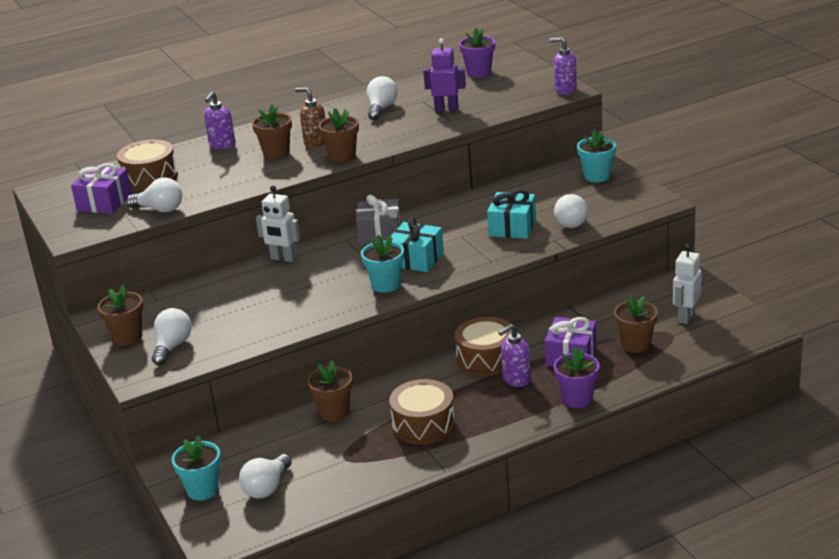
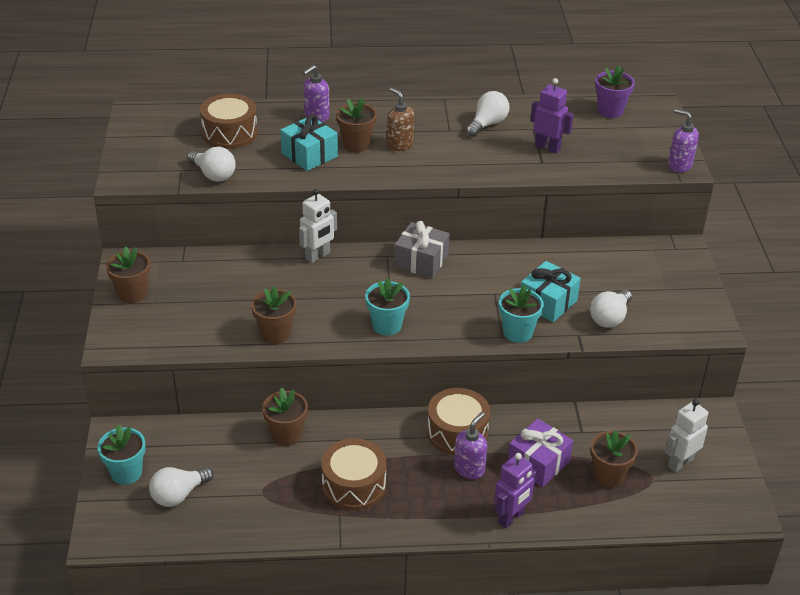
camera: 20 degrees right, 10 degrees up
(104, 202) = (174, 148): purple gift -> none
(172, 347) = (161, 321): white light bulb -> none
(283, 258) = (318, 256): white robot -> white robot turned 90 degrees counterclockwise
(342, 156) = (411, 172): brown flower pot -> brown flower pot (275, 334)
(416, 259) = (434, 305): turquoise gift -> turquoise gift (309, 155)
(516, 379) = (469, 469): purple soap dispenser -> purple soap dispenser turned 135 degrees clockwise
(577, 399) = (511, 517): purple flower pot -> purple robot
(597, 176) = (672, 270): turquoise flower pot -> turquoise flower pot (517, 332)

